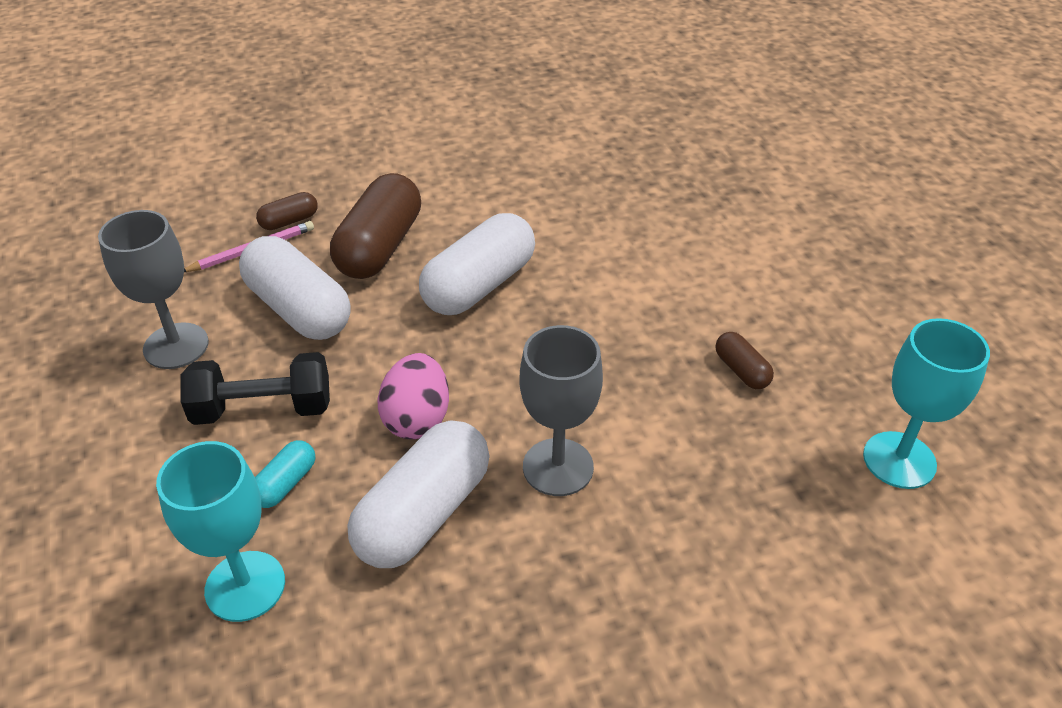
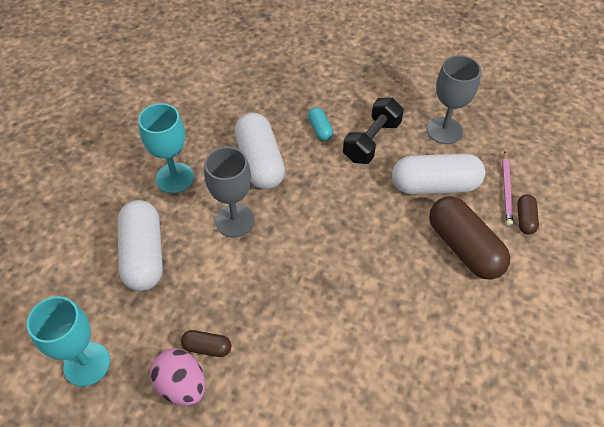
camera: 130 degrees right, 10 degrees up
(245, 586) = (282, 98): turquoise goblet -> turquoise goblet (175, 178)
(417, 419) = (313, 189): pink egg -> pink egg (182, 385)
(479, 285) = (387, 273): white capsule -> white capsule (144, 255)

